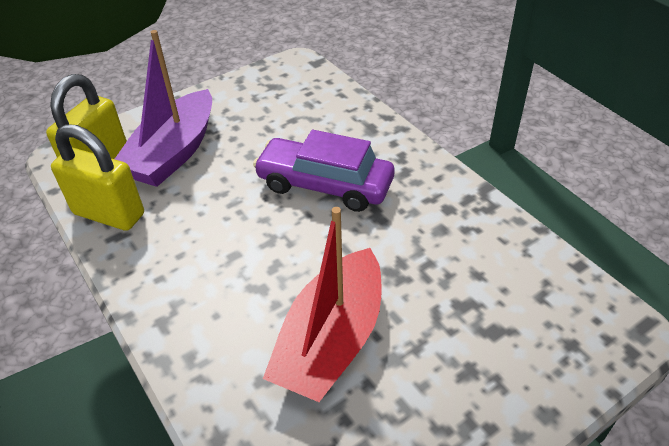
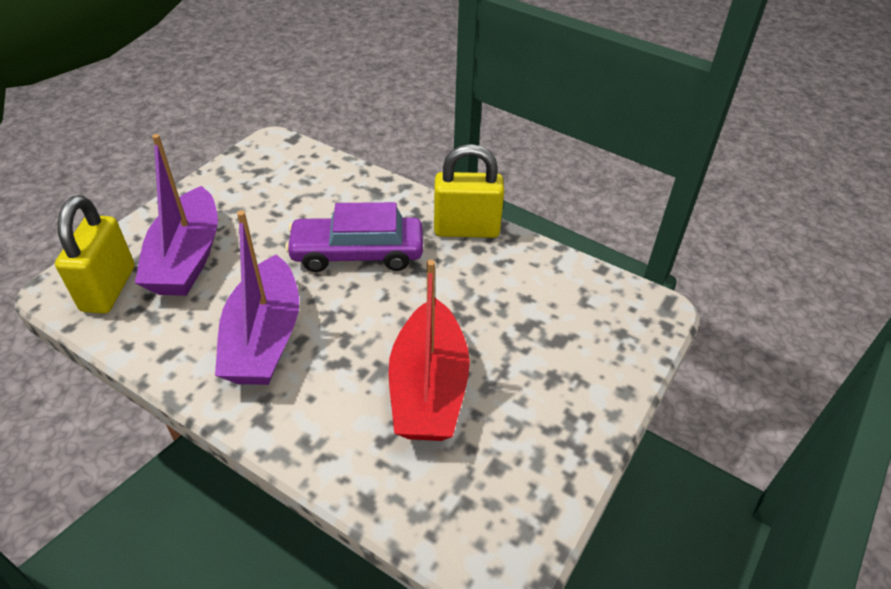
camera: 25 degrees left, 0 degrees up
(109, 214) = (148, 335): yellow padlock -> yellow padlock (466, 229)
(202, 244) = (264, 338): none -> purple boat

